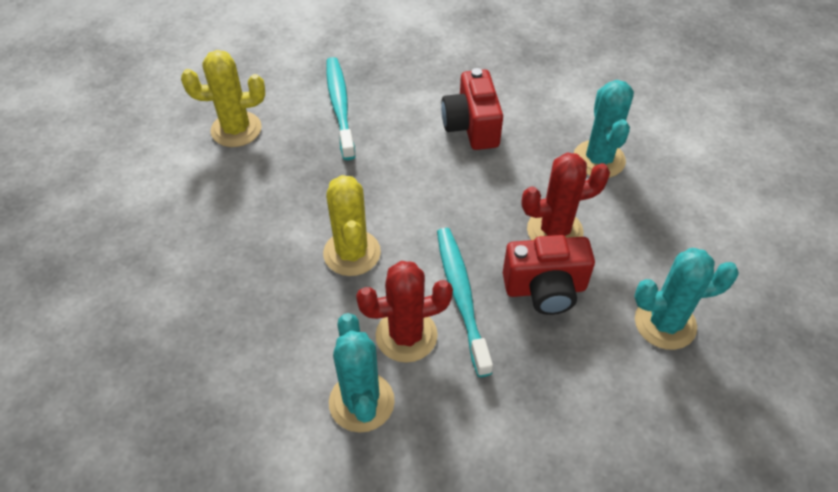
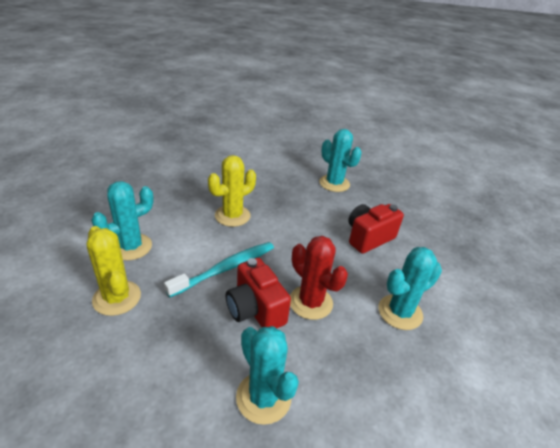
camera: 60 degrees right, 15 degrees down
(236, 129) = (288, 157): yellow cactus -> yellow cactus (117, 298)
(340, 106) = (334, 183): turquoise toothbrush -> turquoise cactus
(406, 335) = (184, 252): red cactus -> none

